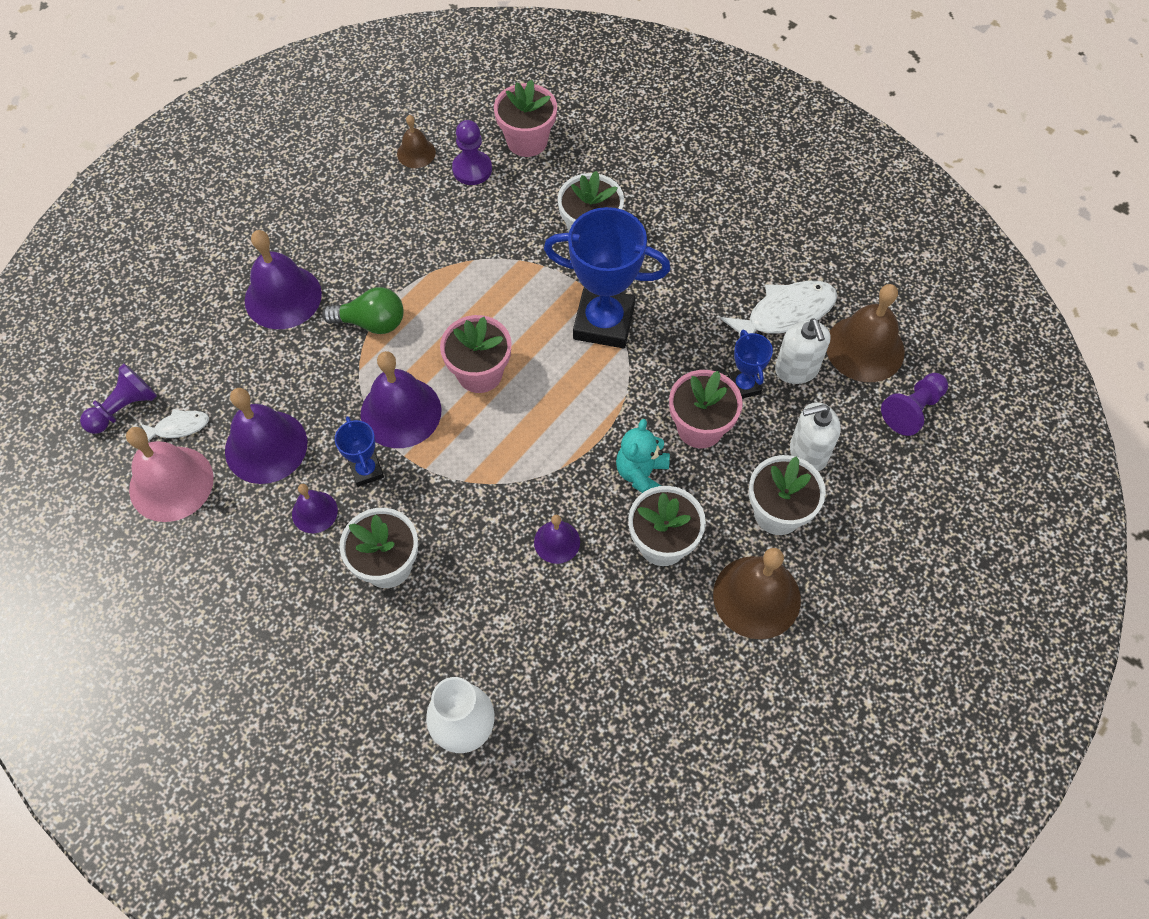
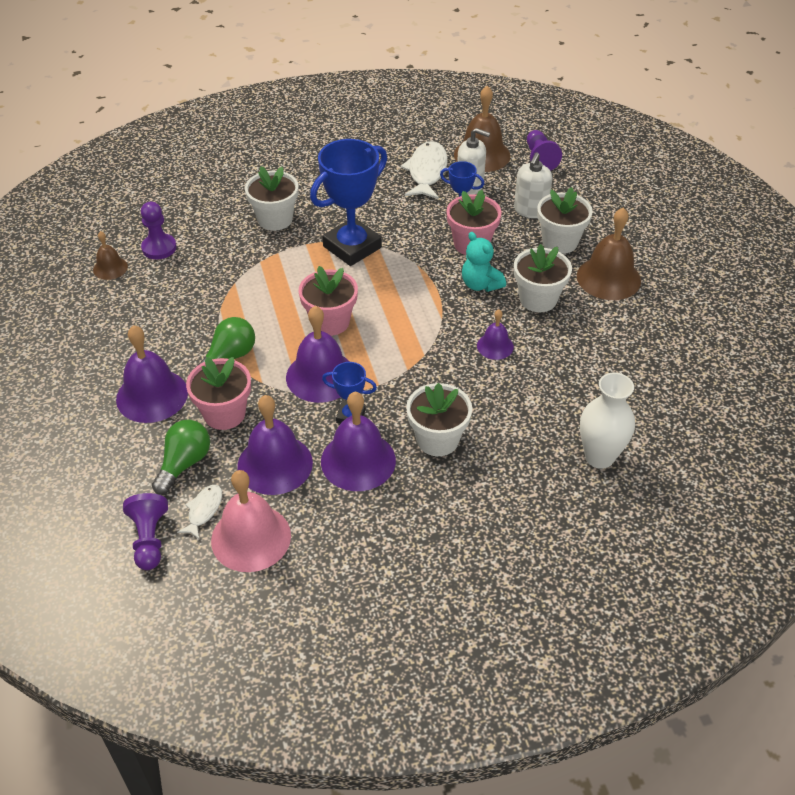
camera: 55 degrees left, 15 degrees down
(221, 376) = (184, 463): none -> green light bulb
(314, 512) = (358, 461): purple bell -> purple bell, size x1.85
(527, 141) = (168, 212): pink flower pot -> pink flower pot (224, 414)

